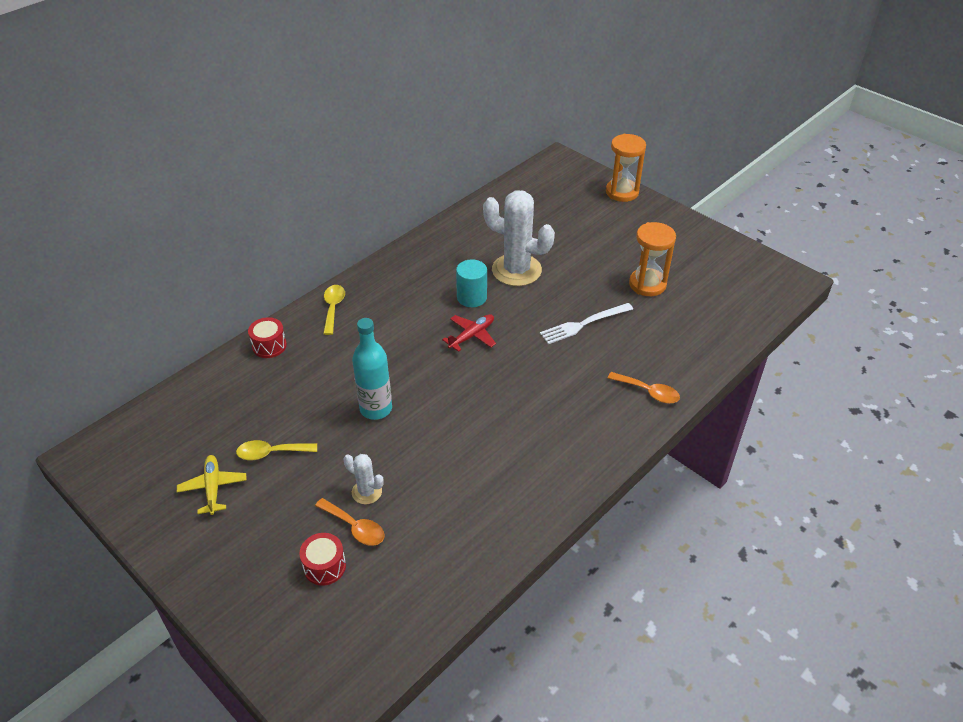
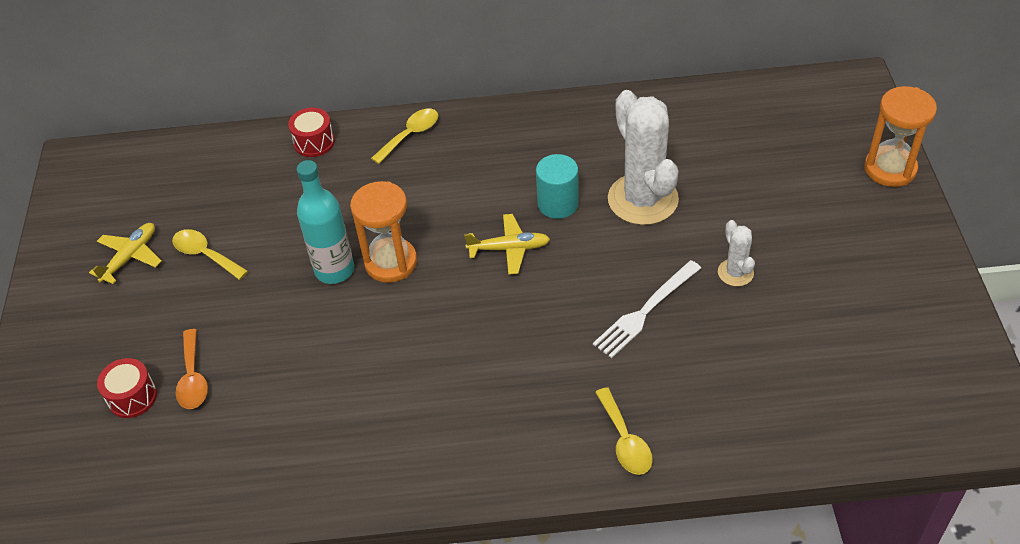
camera: 45 degrees right, 5 degrees up
(366, 492) = (238, 350): white cactus -> white cactus (735, 273)
(472, 336) = (509, 249): red plane -> yellow plane
(584, 324) = (645, 311): white fork -> white fork turned 60 degrees counterclockwise
(647, 284) = (780, 308): orange hourglass -> orange hourglass (391, 262)
(648, 392) = (625, 440): orange spoon -> yellow spoon

